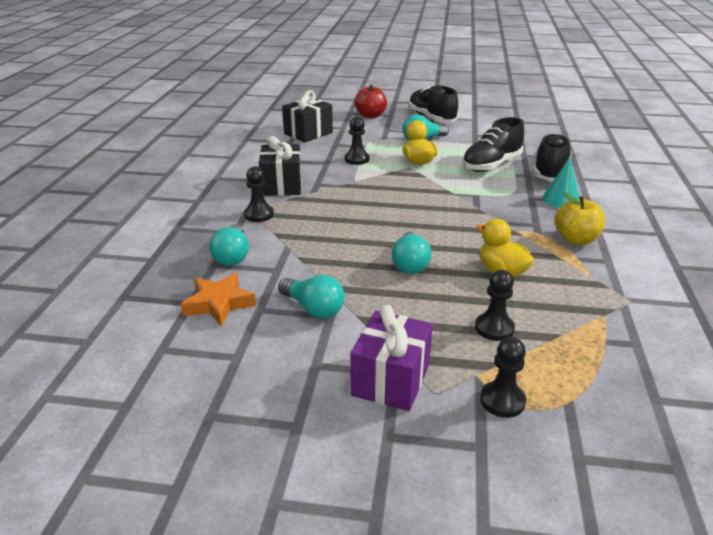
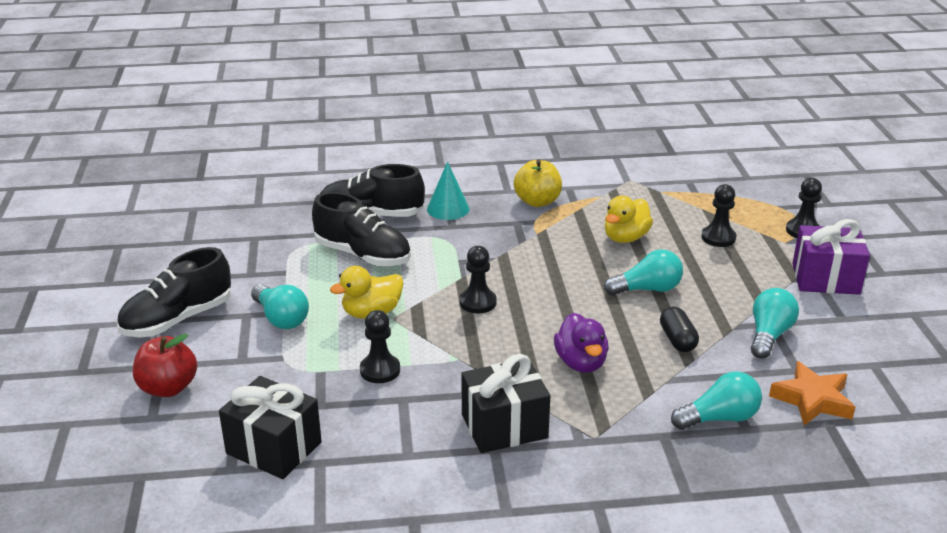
camera: 105 degrees left, 0 degrees up
(259, 215) = (605, 425): black pawn -> black pawn (478, 302)
(327, 218) = (581, 363): none -> purple duck
(332, 261) = (677, 340): none -> black capsule

